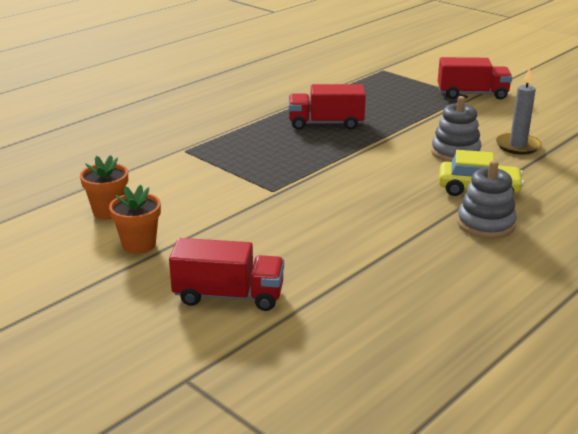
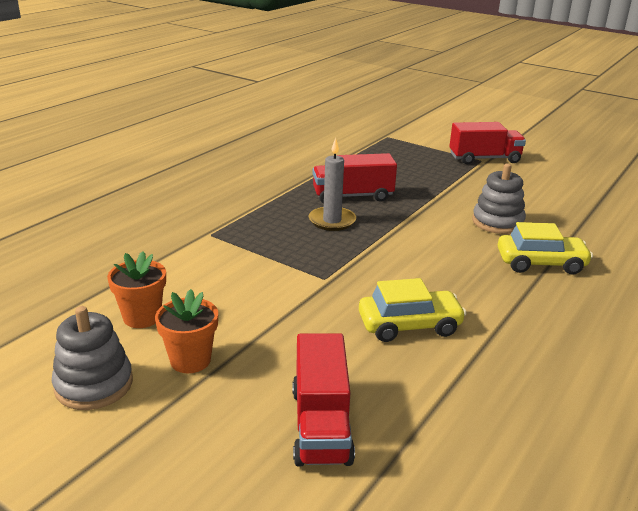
camera: 10 degrees left, 0 degrees up
(228, 296) = (321, 425): red truck -> red truck turned 90 degrees clockwise
(332, 231) = (409, 325): none -> yellow car
(485, 224) = (567, 304): grey stacking toy -> grey stacking toy (94, 385)
(517, 146) = (555, 212): grey candle -> grey candle (332, 221)

